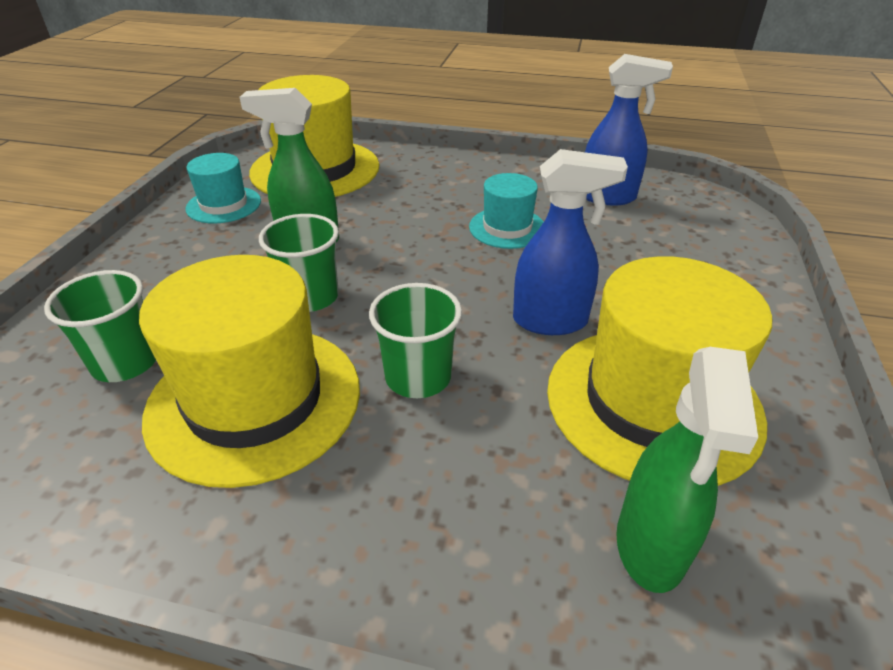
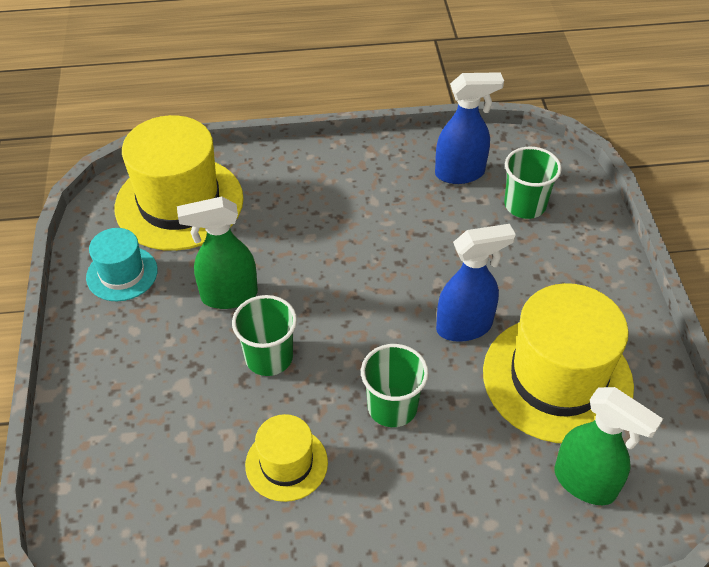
camera: 20 degrees left, 10 degrees up
(125, 362) = (164, 463): green cup -> green cup (525, 205)
(254, 400) = (286, 463): yellow hat -> yellow hat, size x0.52
(507, 228) = (391, 234): turquoise hat -> none
(650, 546) = (585, 483): green spray bottle -> green spray bottle turned 45 degrees counterclockwise

